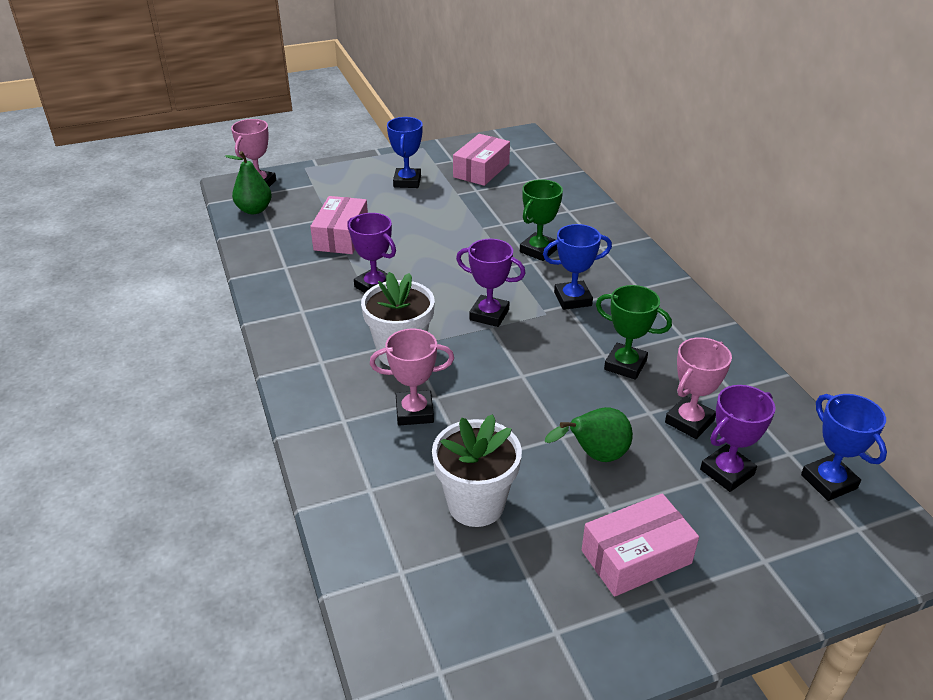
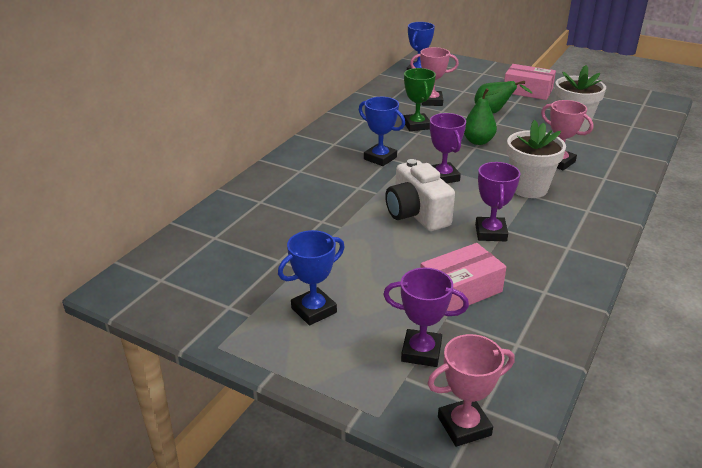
camera: 130 degrees left, 5 degrees down
(254, 210) = (510, 383): green pear -> green pear (478, 141)
(451, 267) = (416, 214): none -> white camera
(481, 170) = (233, 276): pink box -> none
(538, 250) = (339, 190): green trophy -> none
(727, 472) = (449, 88): purple trophy -> purple trophy (421, 352)

